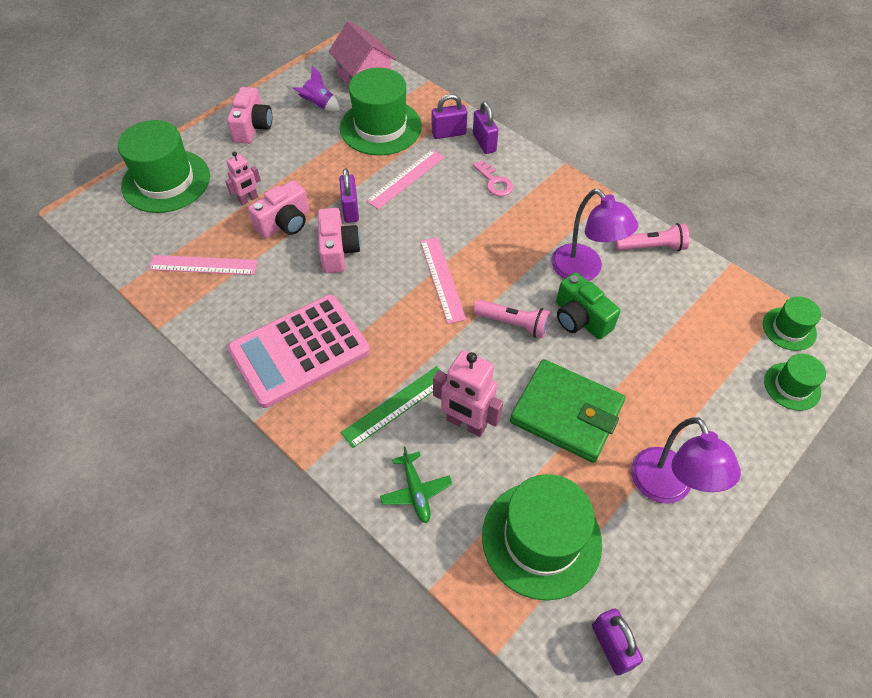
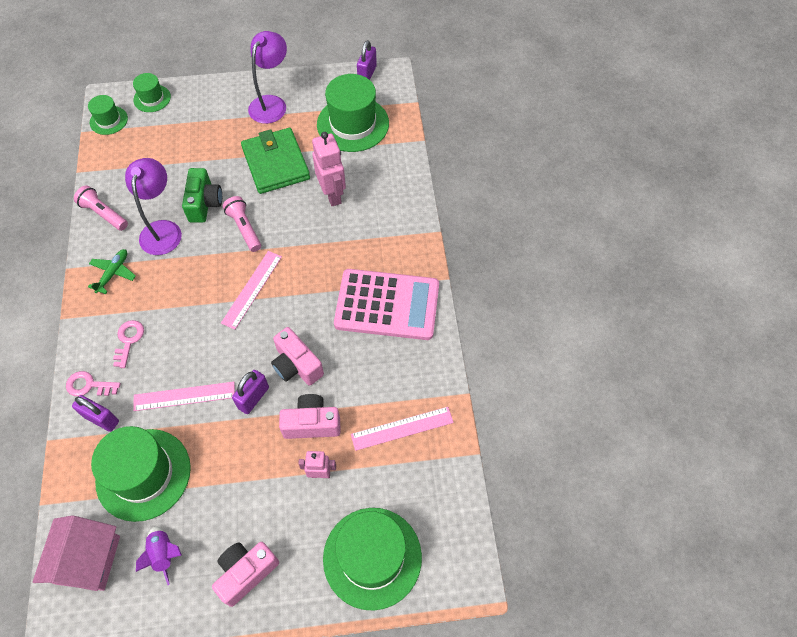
camera: 140 degrees left, 5 degrees up
(203, 265) = (402, 428): pink ruler -> pink ruler turned 60 degrees counterclockwise
(338, 251) = (296, 365): pink camera -> pink camera turned 75 degrees counterclockwise
(396, 406) = (360, 230): green ruler -> none
(416, 491) = (391, 181): green plane -> green plane (113, 273)
(484, 143) = (89, 385): purple padlock -> pink key

